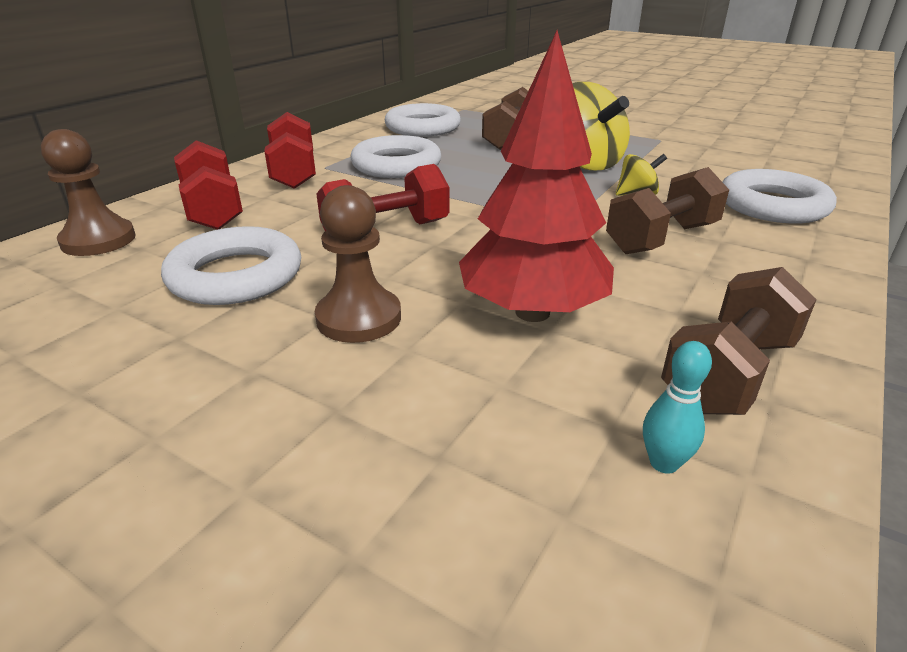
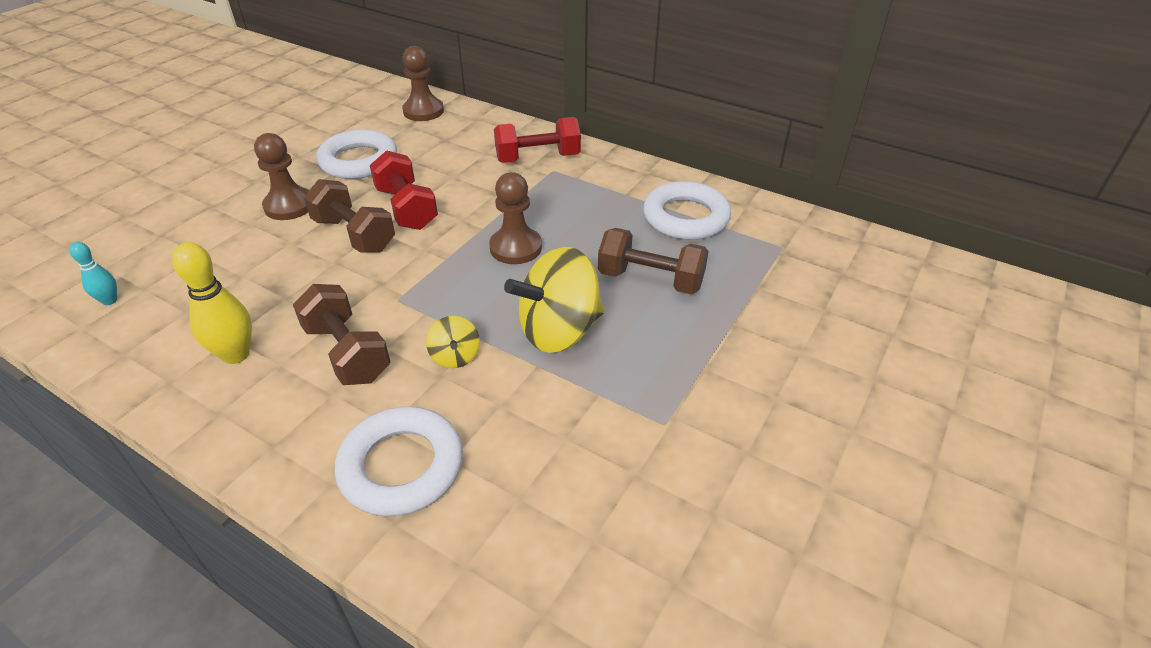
camera: 90 degrees right, 10 degrees up
(213, 210) = (463, 138): red dumbbell -> none
(396, 165) = (555, 206): white ring -> none
(469, 178) = (515, 248): none -> brown pawn
(532, 312) = (263, 269): red tree -> none
(707, 302) = (236, 355): none -> yellow bowling pin
(729, 374) = (155, 342): brown dumbbell -> brown dumbbell (354, 235)

